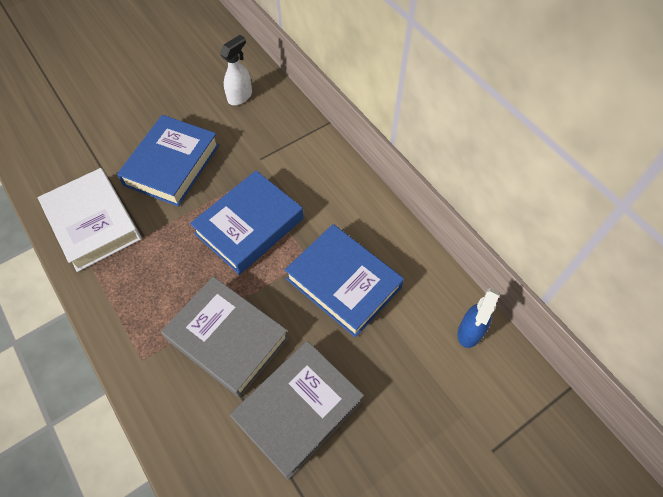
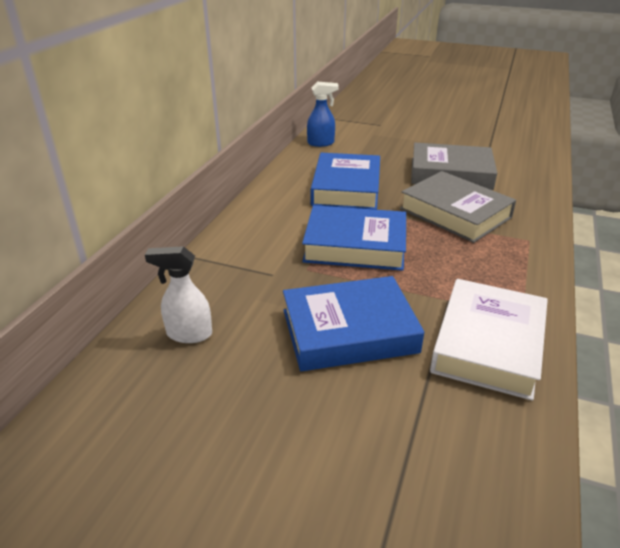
camera: 125 degrees left, 25 degrees down
(227, 339) = (455, 213): grey book -> grey book turned 45 degrees counterclockwise

